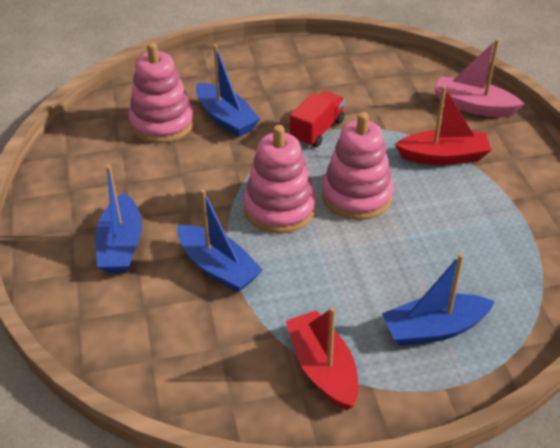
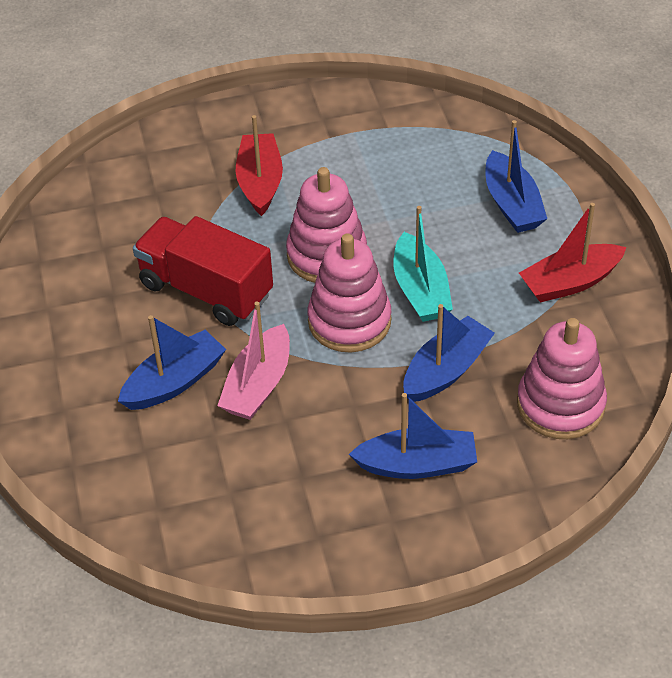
camera: 90 degrees left, 5 degrees up
(162, 123) = (180, 451): pink stacking toy -> pink stacking toy (560, 405)
(314, 254) = (420, 290): none -> turquoise boat
(317, 130) = (206, 290): red truck -> red truck, size x1.62
(473, 106) = (168, 152): pink boat -> pink boat (258, 385)

